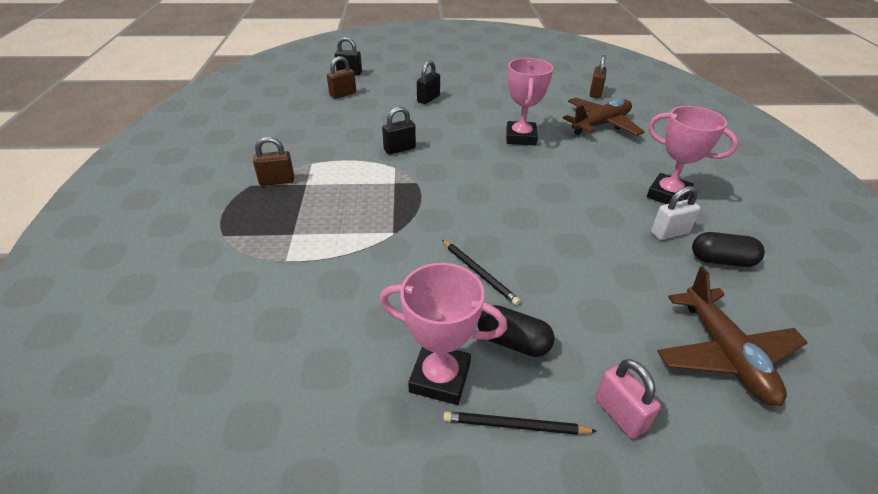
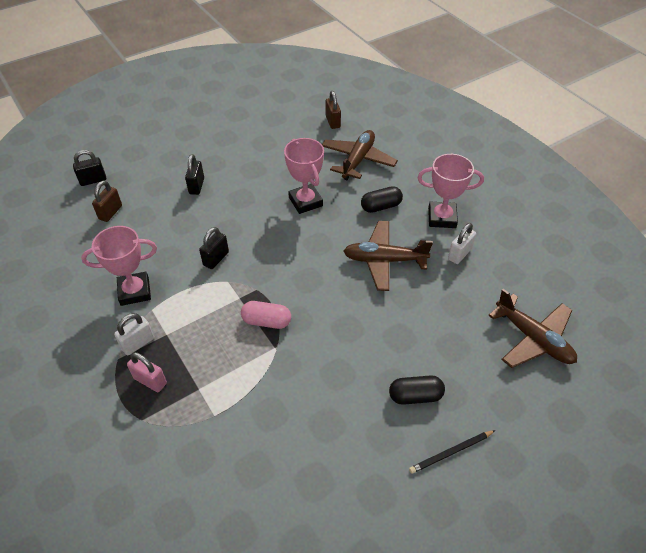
camera: 30 degrees left, 10 degrees up
(277, 181) = (138, 343): brown padlock -> white padlock
(404, 209) = (266, 321): none -> pink capsule
(440, 378) = (389, 446): pink trophy -> pink trophy (135, 291)
(479, 273) = (360, 353): black pencil -> none
(570, 206) = (384, 260): none -> brown plane
(619, 414) = (500, 412): pink padlock -> pink padlock (150, 381)
(721, 260) = (500, 264): black capsule -> black capsule (381, 206)

